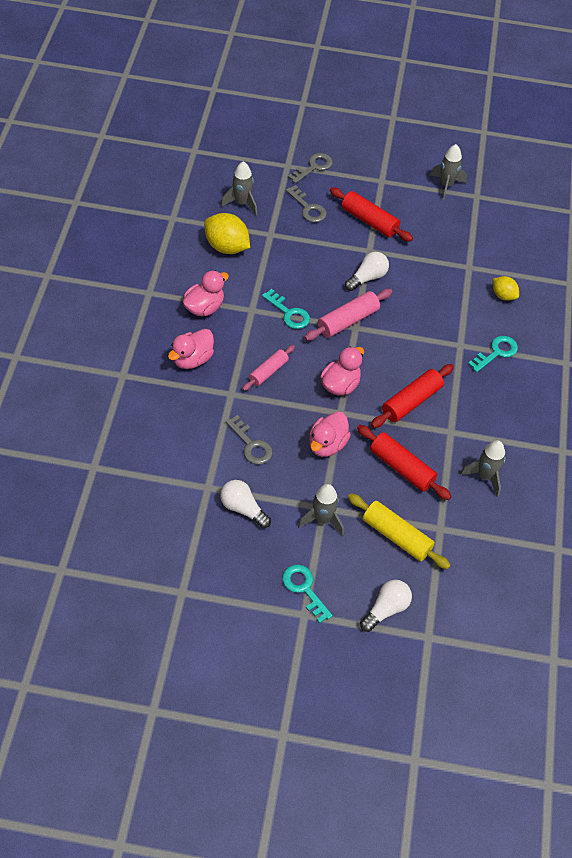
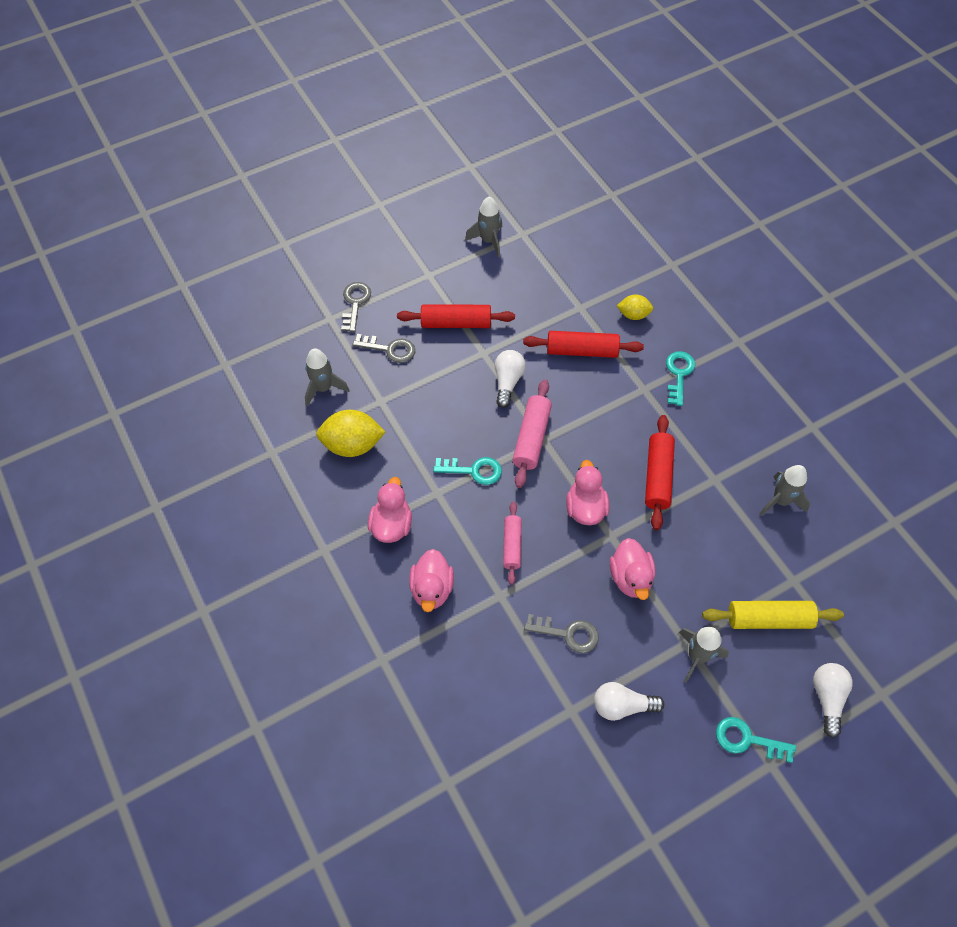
camera: 35 degrees left, 5 degrees up
(401, 467) = (710, 548): red rolling pin -> red rolling pin (582, 351)

